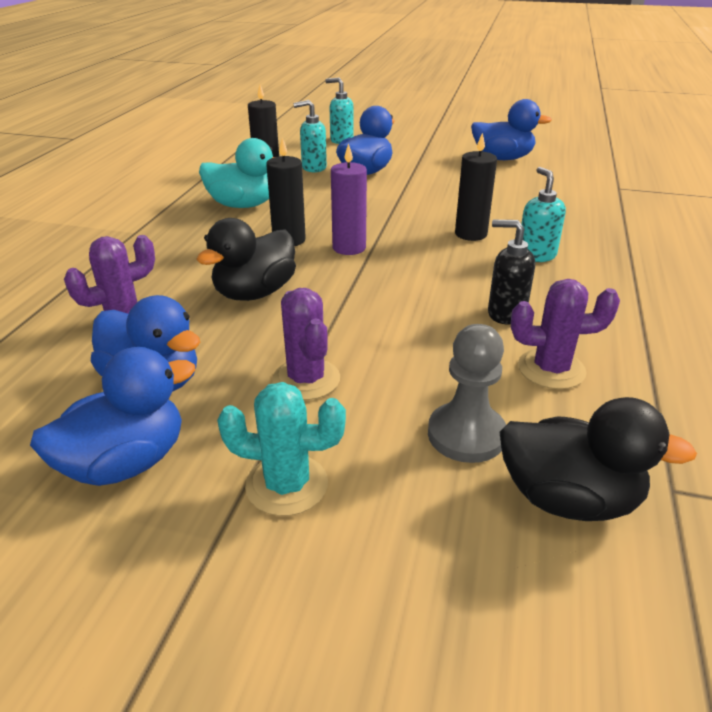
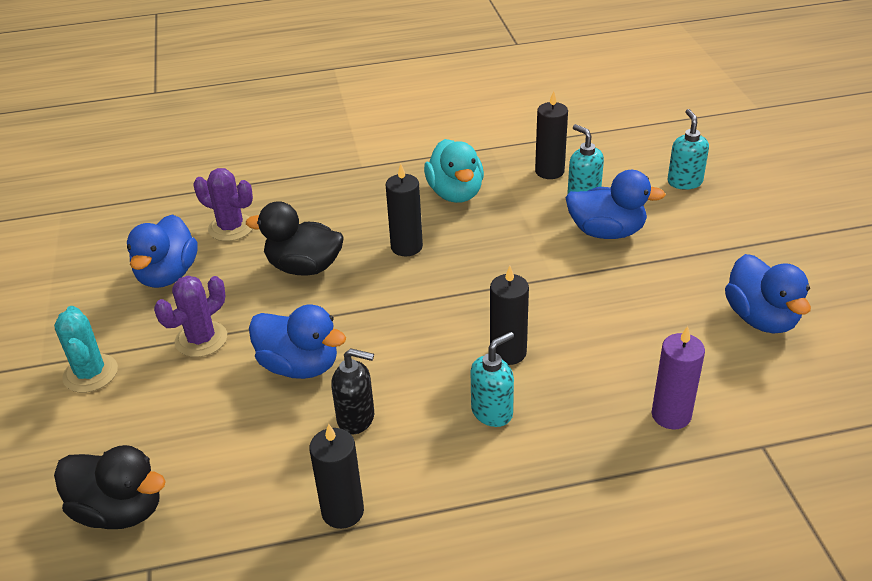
camera: 65 degrees right, 5 degrees up
(125, 463) = (88, 302): blue duck -> blue duck (299, 366)
(349, 248) = (417, 285): purple candle -> purple candle (671, 415)
(466, 435) = (170, 440): grey pawn -> none
(506, 313) = (356, 418): black soap dispenser -> black soap dispenser turned 105 degrees clockwise
(551, 369) = (278, 468): purple cactus -> none
(568, 499) = (120, 510): black duck -> black duck turned 60 degrees counterclockwise
(624, 346) = (342, 511): none -> black candle

